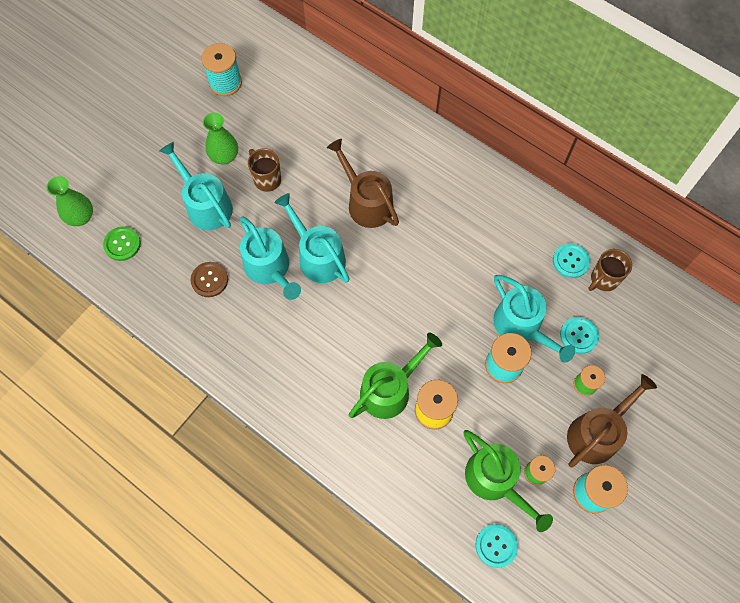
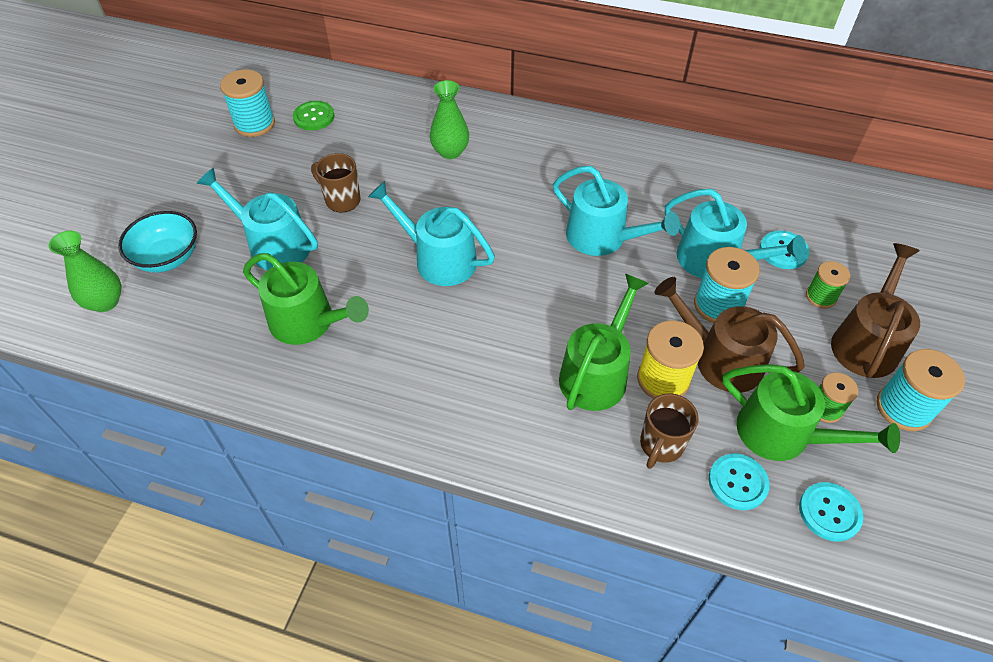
camera: 20 degrees left, 15 degrees down
(122, 244) = (173, 316): green button -> green button (314, 117)
(131, 192) = (168, 258): none -> turquoise bowl
(209, 280) = (308, 322): brown button -> green watering can
(224, 156) = (279, 191): green vase -> green vase (450, 151)
(269, 268) = (383, 288): turquoise watering can -> turquoise watering can (602, 237)
(366, 203) = (473, 192): brown watering can -> brown watering can (721, 360)
(570, 261) = (731, 185): turquoise button -> turquoise button (737, 482)
(603, 279) = (775, 192): brown mug -> brown mug (661, 445)

